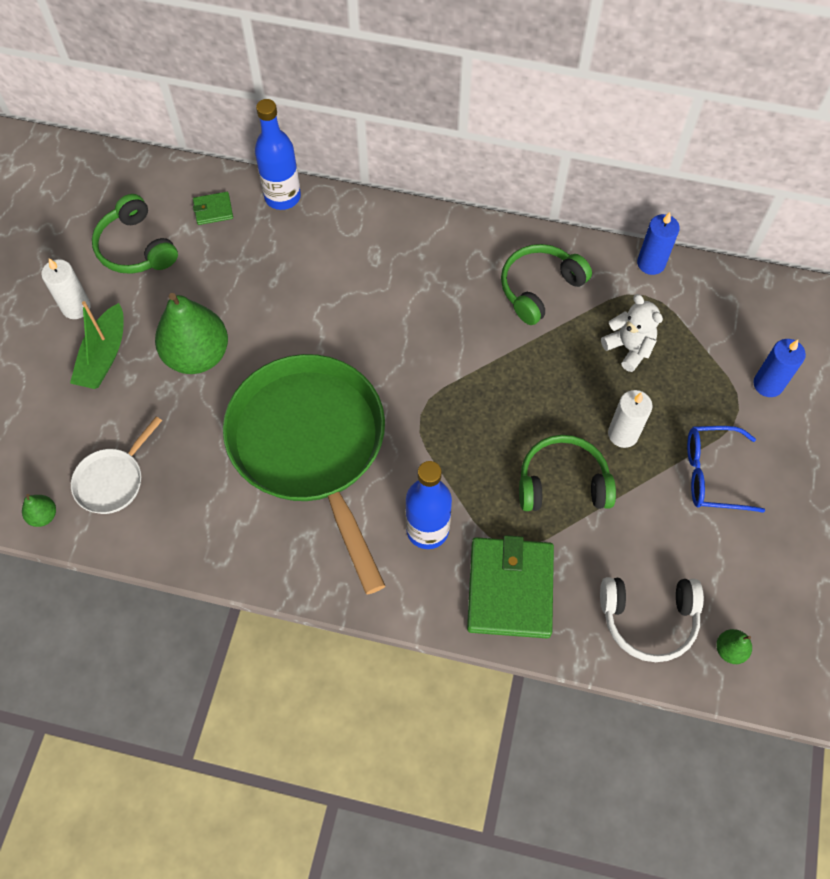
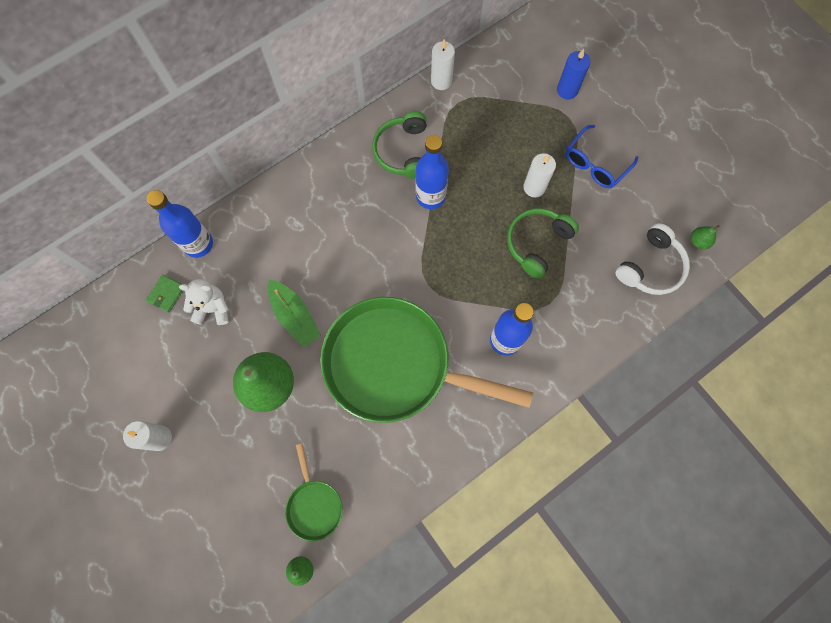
camera: 50 degrees left, 10 degrees up
(104, 356) = (215, 446): green boat -> green boat (294, 316)
(113, 480) = (314, 505): white pan -> green pan
(136, 247) = (149, 365): green headphones -> none
(510, 589) = (577, 324): green wallet -> none
(516, 347) = (430, 196): none -> blue bottle
(629, 348) = (484, 139): white teddy bear -> white teddy bear (213, 308)
(651, 263) = (441, 81): blue candle -> white candle

